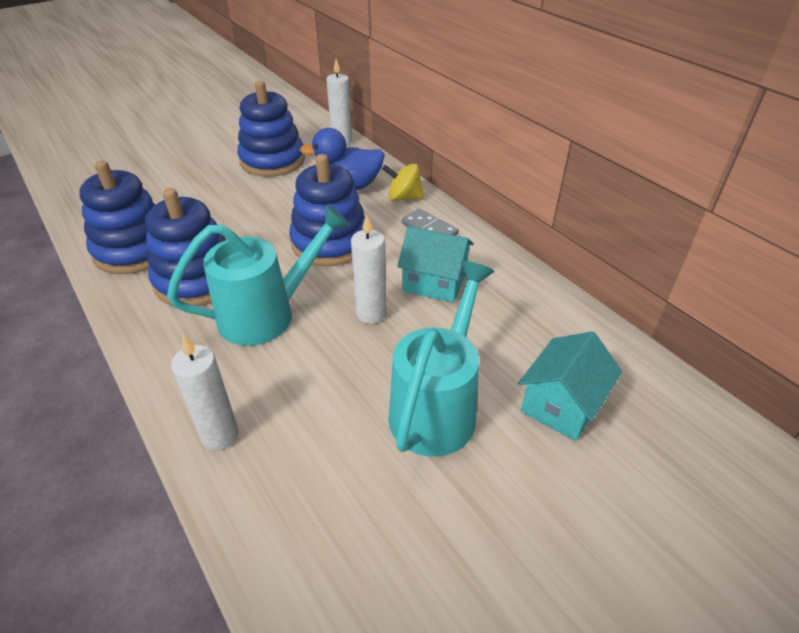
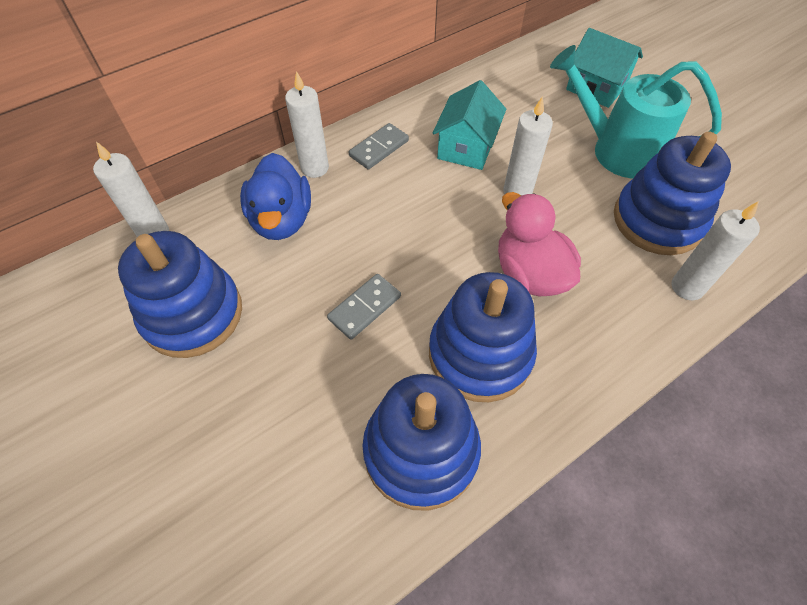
camera: 90 degrees left, 15 degrees up
(257, 225) = (364, 308): none -> grey domino
(267, 314) = (530, 274): turquoise watering can -> pink duck
(330, 243) = (403, 230): blue stacking toy -> blue stacking toy (658, 220)
(404, 198) = (315, 168): yellow spinning top -> white candle

